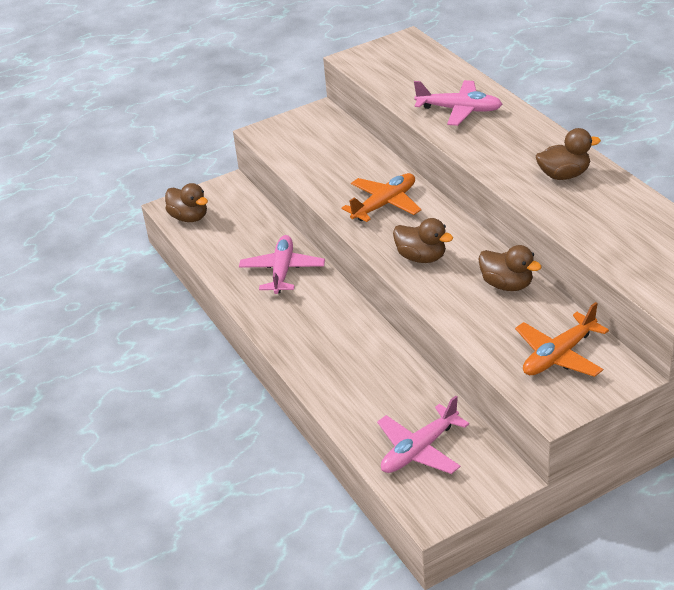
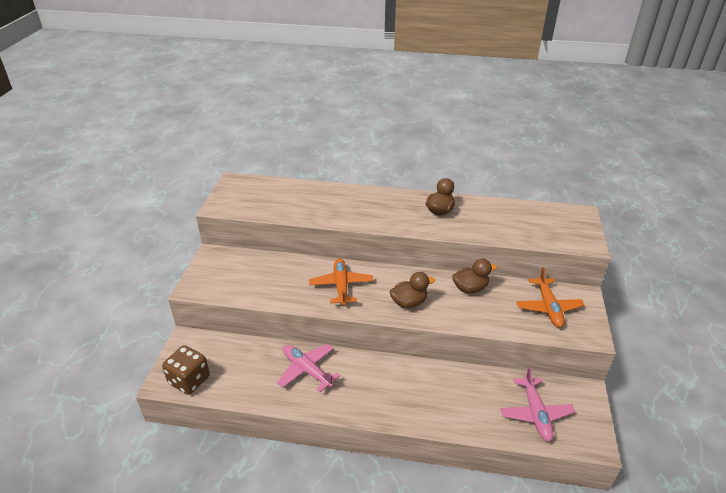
camera: 55 degrees left, 0 degrees up
(189, 217) = (189, 380): brown duck -> brown dice
(459, 110) = (332, 205): pink plane -> none

